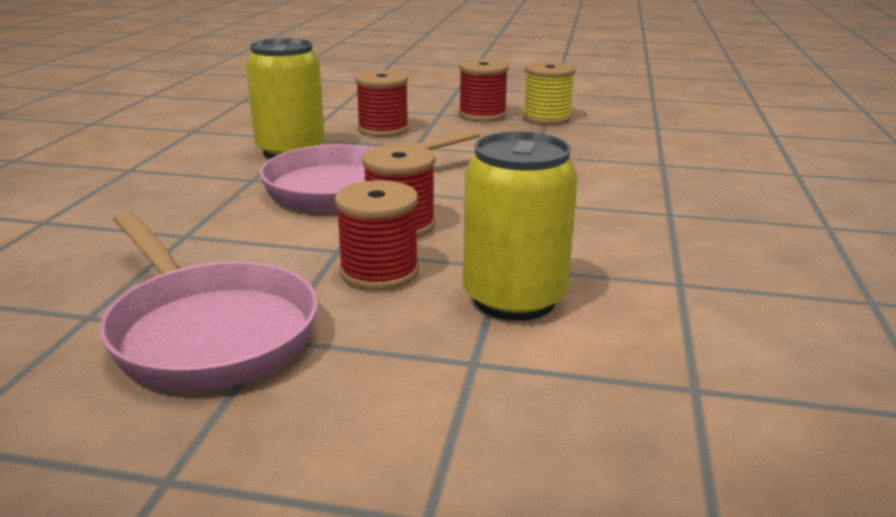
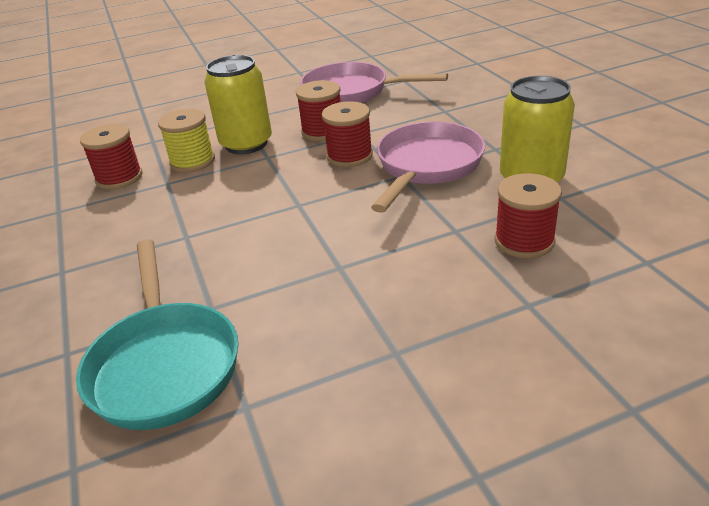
camera: 150 degrees right, 10 degrees up
(482, 115) = (479, 325): red spool -> red spool (119, 178)
(546, 118) = (399, 358): yellow spool -> yellow spool (192, 162)
(709, 150) = (164, 364): none -> turquoise pan

